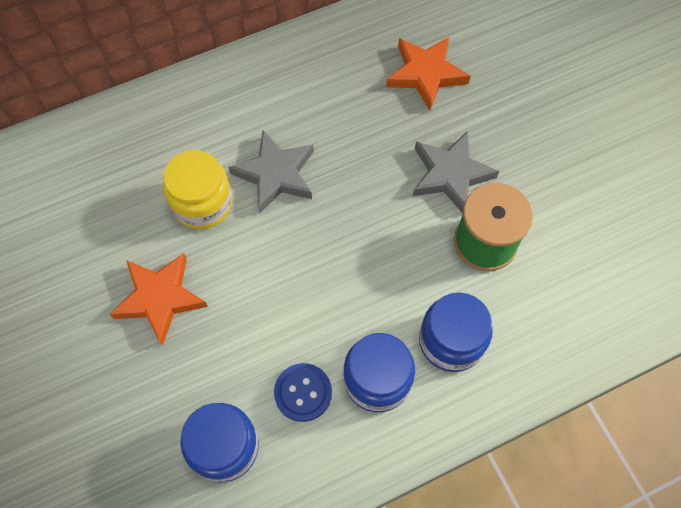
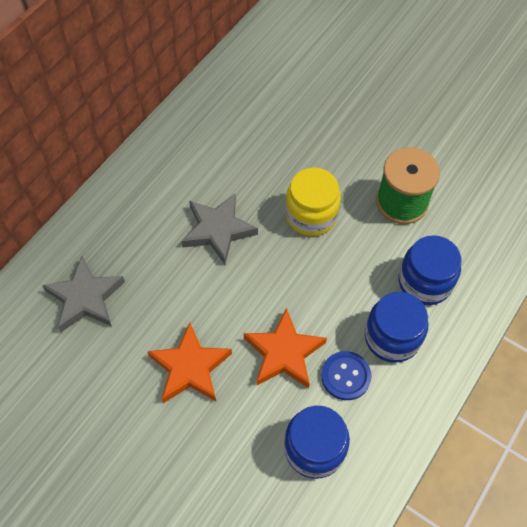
camera: 30 degrees left, 5 degrees down
(202, 203) = (175, 279): yellow jar -> yellow jar (311, 215)
(426, 74) = (281, 105): orange star -> orange star (284, 353)
(450, 175) = (346, 167): grey star -> grey star (85, 298)

